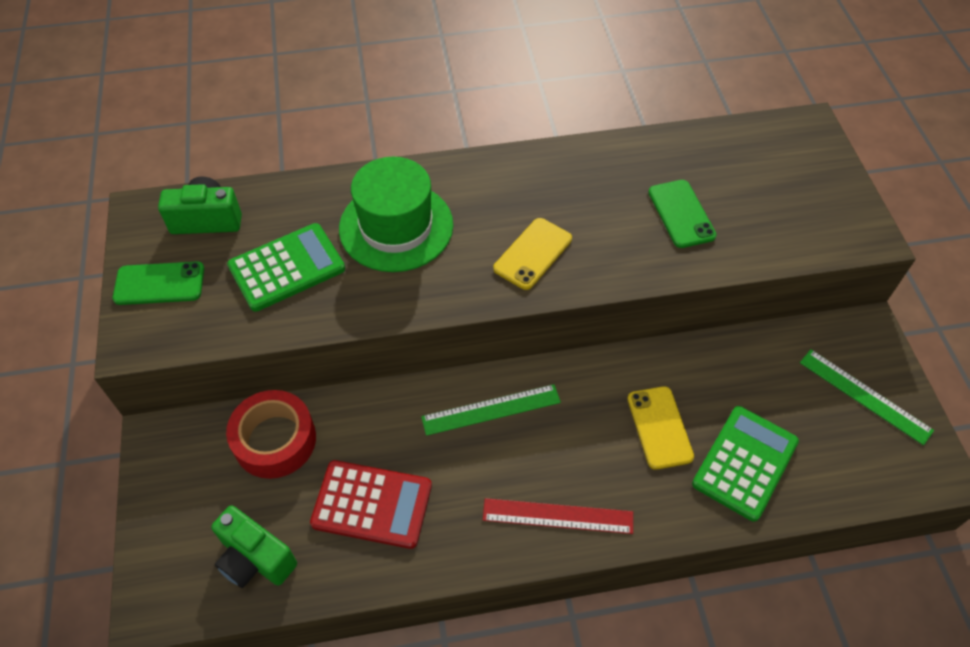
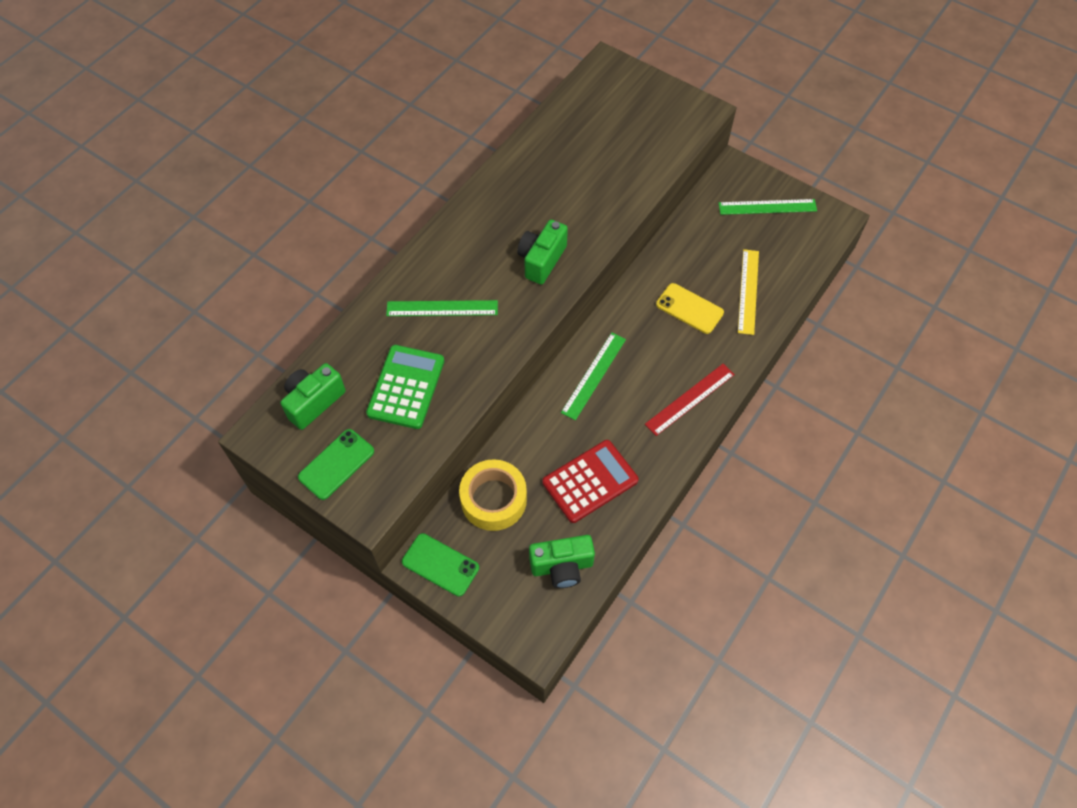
camera: 45 degrees left, 5 degrees up
(275, 440) = (493, 499): red tape -> yellow tape
(396, 227) = (442, 308): green hat -> green ruler
(533, 254) = (541, 260): yellow phone -> green camera
(681, 214) = (595, 172): green phone -> green phone (440, 565)
(745, 463) = (748, 291): green calculator -> yellow ruler

